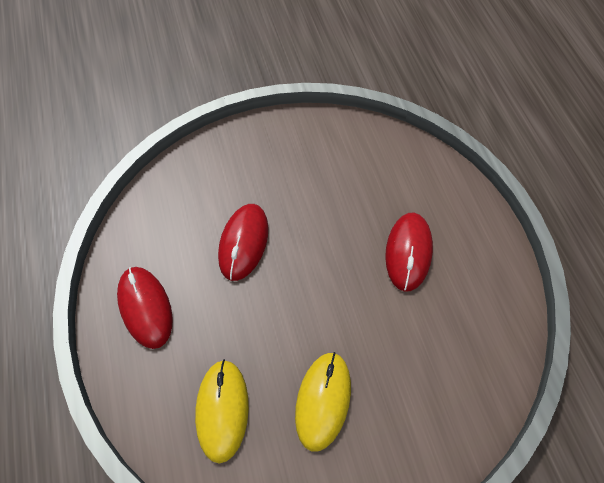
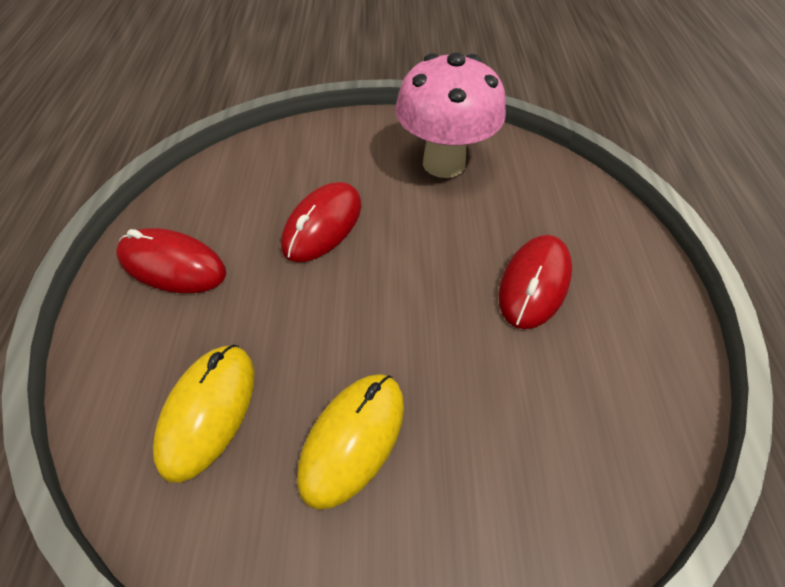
camera: 15 degrees right, 10 degrees down
(145, 307) = (172, 265): red mouse -> red mouse turned 60 degrees counterclockwise
(316, 160) = (444, 163): none -> pink mushroom

